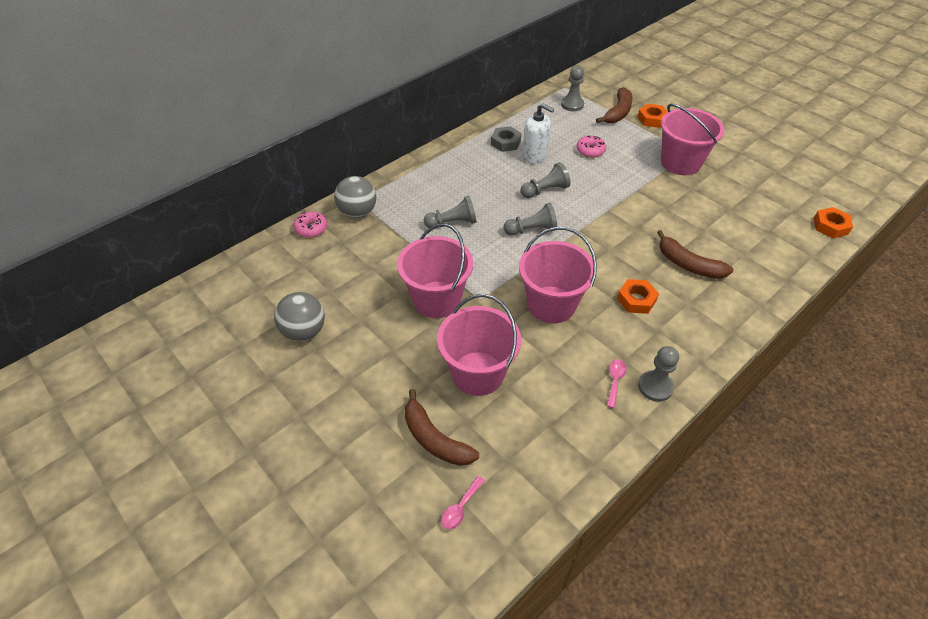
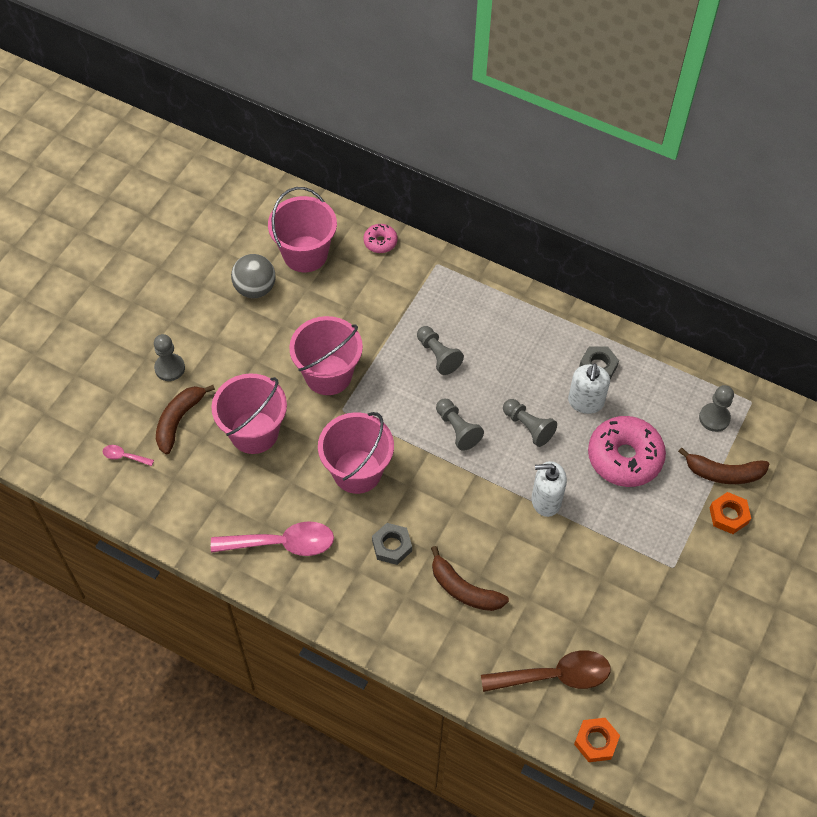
camera: 70 degrees right, 10 degrees up
(358, 212) = (419, 270): grey ball -> none
(590, 151) = (624, 457): pink donut -> pink donut, size x2.04
(615, 381) = (282, 544): pink spoon -> pink spoon, size x2.25
(616, 198) = (546, 500): none -> white soap dispenser
(636, 300) = (392, 546): orange nut -> grey nut
(655, 387) = (286, 578): grey pawn -> grey pawn (170, 368)
(680, 163) = (647, 560): pink bucket -> pink bucket (305, 254)
(688, 265) = (464, 589): brown banana -> brown banana turned 75 degrees counterclockwise
(773, 233) = (554, 676): none -> brown spoon

